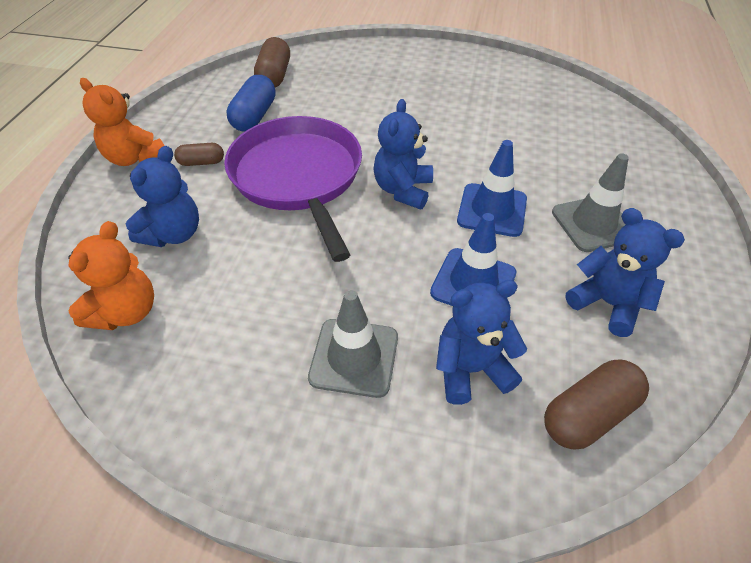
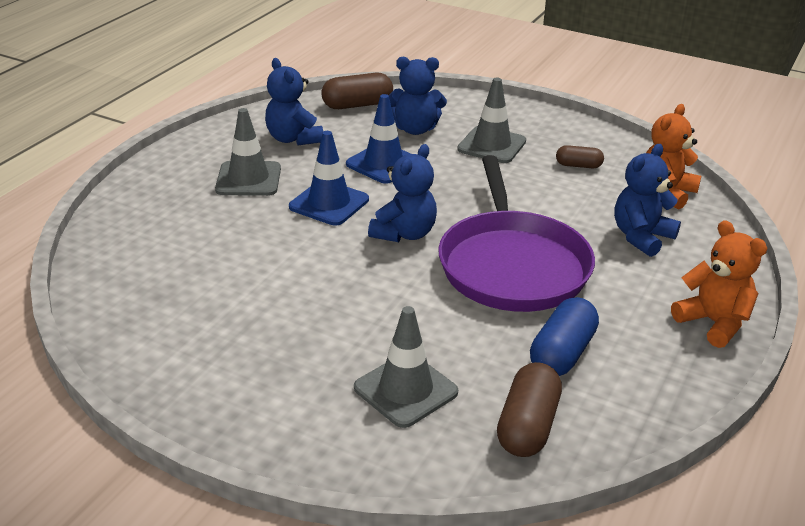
camera: 165 degrees left, 15 degrees down
(201, 162) = (626, 302): brown capsule -> brown capsule (578, 165)
(350, 80) = (405, 390): none -> grey traffic cone

